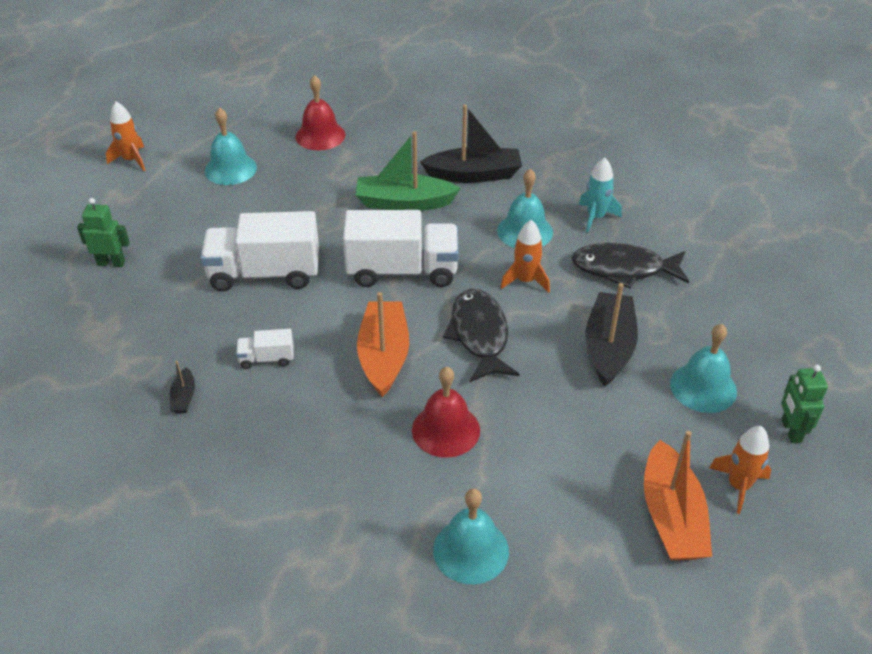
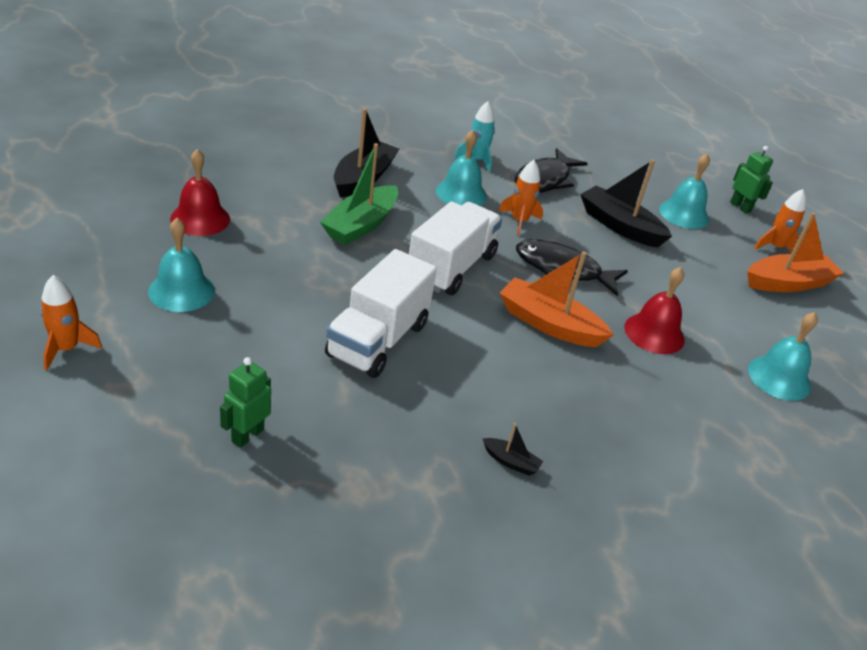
camera: 65 degrees left, 5 degrees down
(267, 359) = (499, 388): white truck -> none
(671, 516) = (788, 283): orange boat -> orange boat turned 45 degrees counterclockwise
(791, 431) = (740, 207): green robot -> green robot turned 150 degrees counterclockwise

